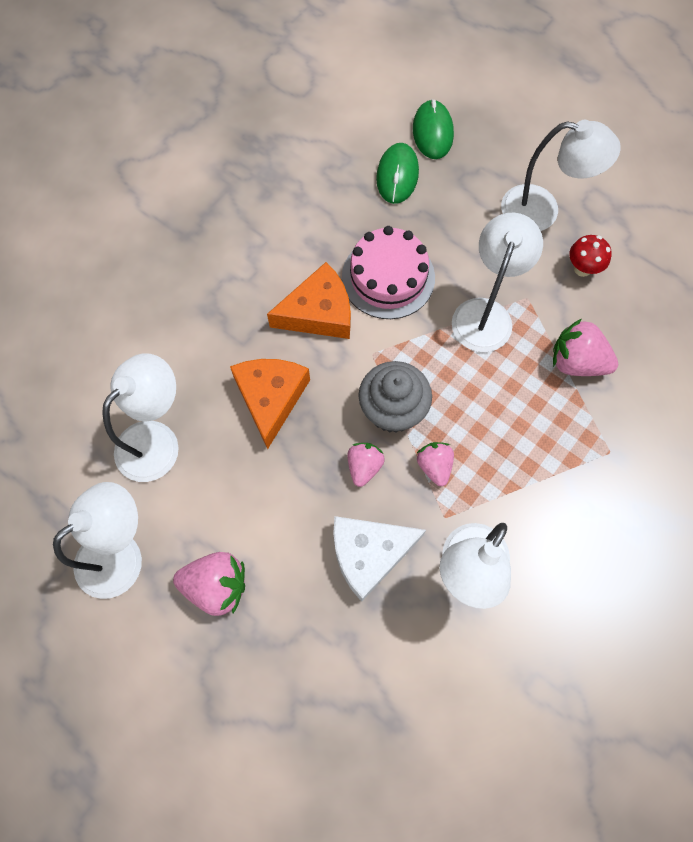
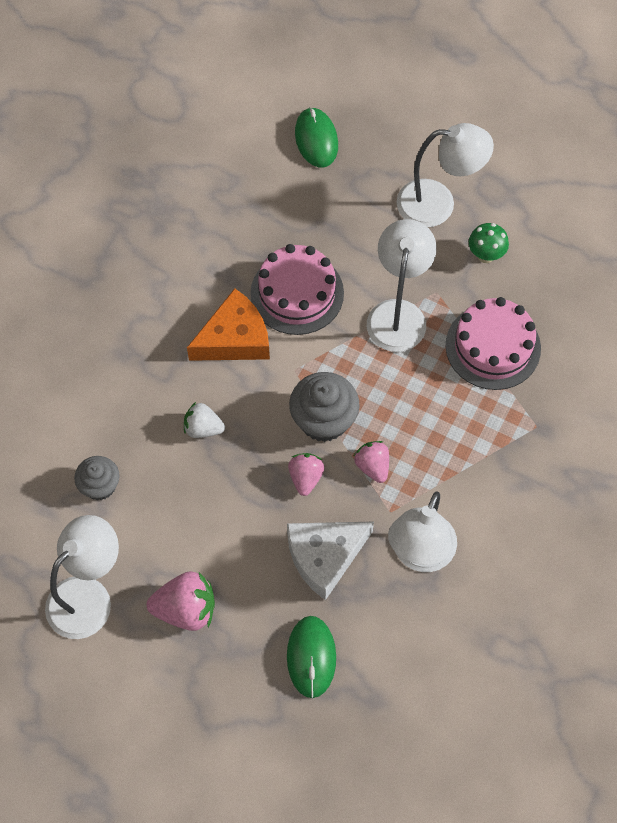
camera: 10 degrees left, 5 degrees down
(157, 440) = (100, 486): white lamp -> grey cupcake
(270, 398) = (203, 428): orange cheese -> white strawberry
(397, 175) = (288, 189): green mouse -> green mouse (311, 657)
(576, 362) = (493, 346): pink strawberry -> pink cake
(582, 269) = (485, 255): red mushroom -> green mushroom

